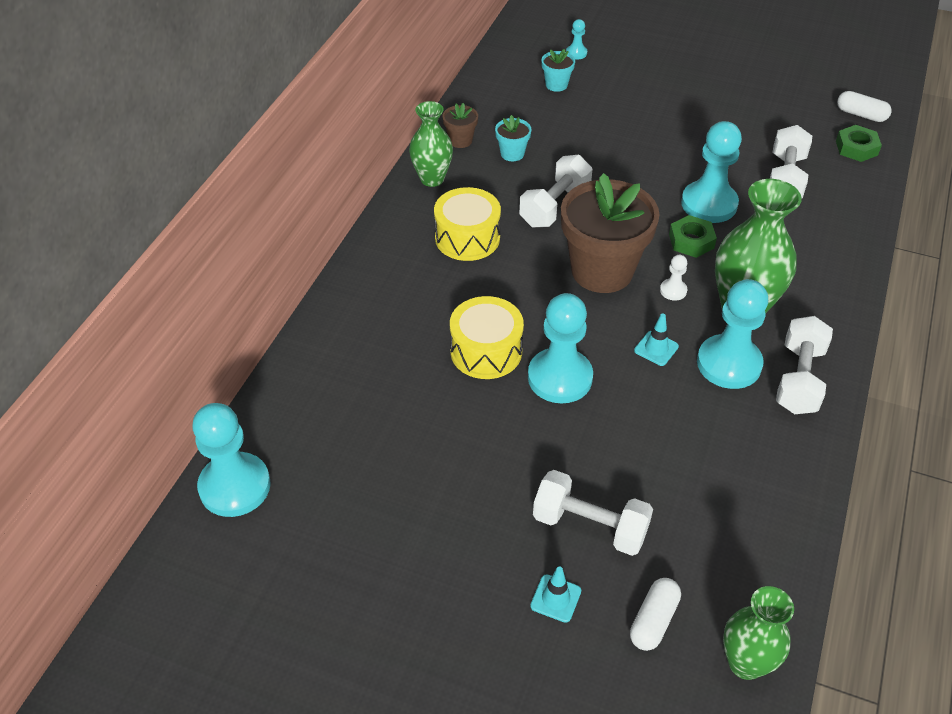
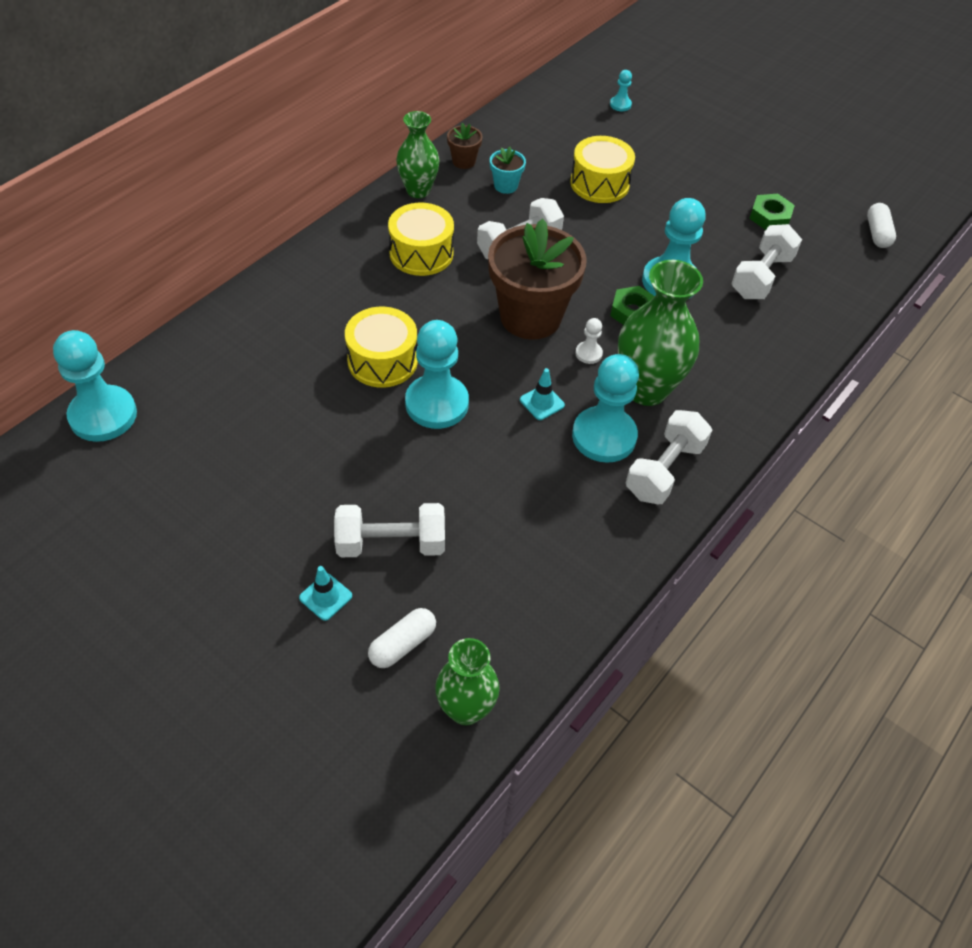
camera: 15 degrees right, 5 degrees up
(556, 85) = (584, 130): turquoise flower pot -> none
(590, 526) = (391, 543): white dumbbell -> white dumbbell turned 45 degrees counterclockwise
(597, 130) = (599, 183): none -> yellow drum
(856, 148) = (853, 265): green nut -> green nut (770, 216)
(861, 115) = (877, 233): white capsule -> white capsule turned 45 degrees clockwise

